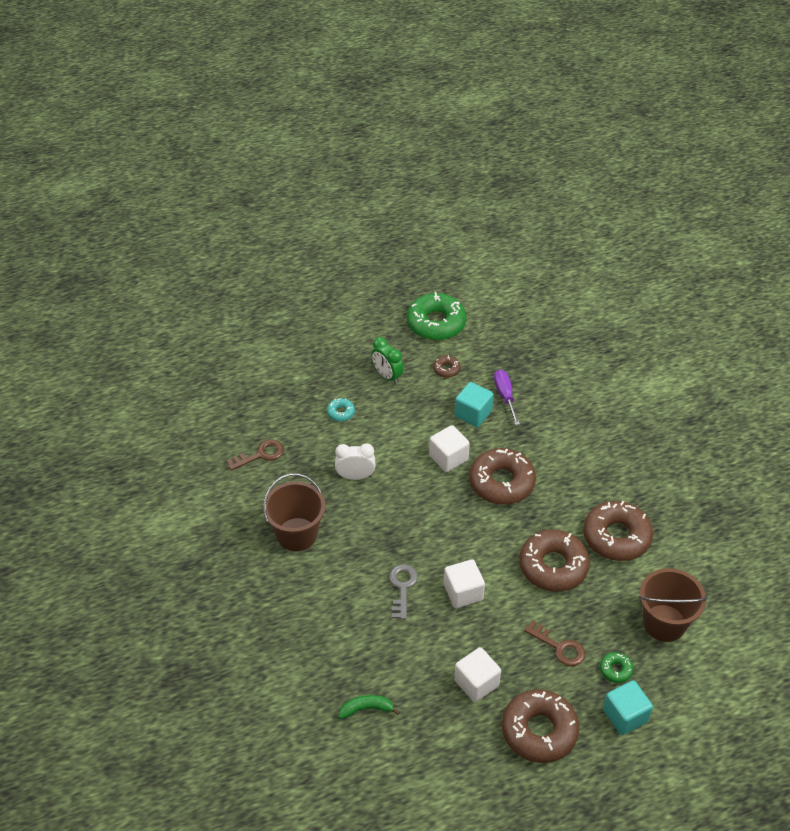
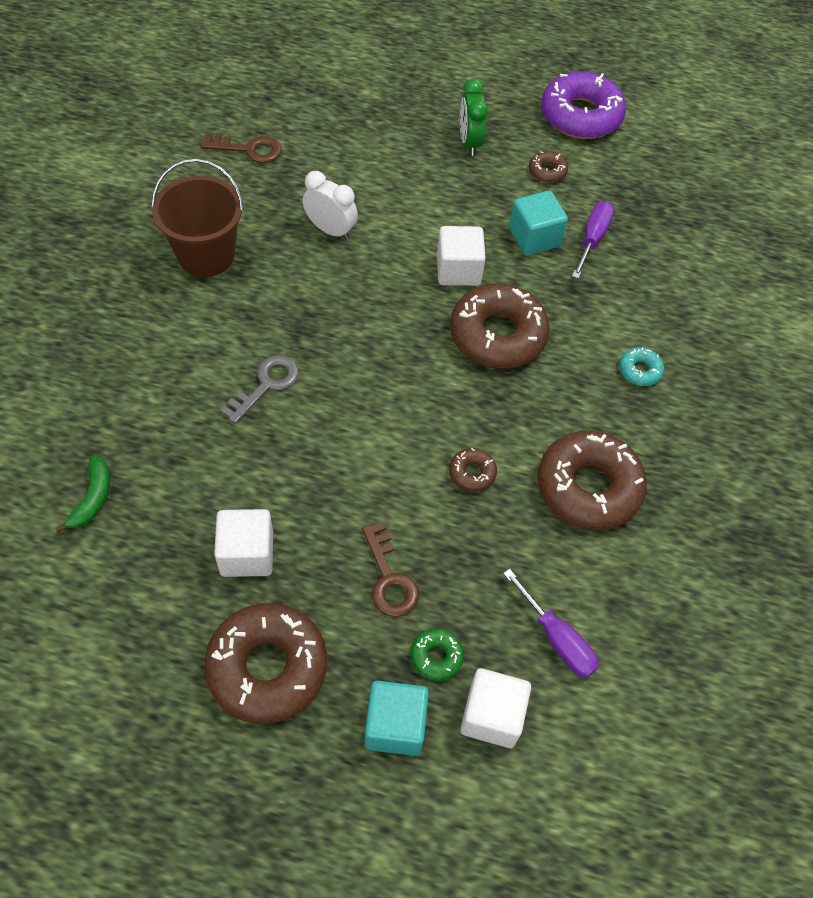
camera: 30 degrees right, 10 degrees up
(341, 412) = (379, 153): turquoise donut -> turquoise donut (640, 370)
(366, 709) = (93, 498): green banana -> green banana turned 75 degrees clockwise
(436, 323) = (580, 115): green donut -> purple donut
(463, 592) = (332, 435): white cube -> white cube (492, 716)
(553, 566) = (472, 473): brown donut -> brown donut, size x0.45
(664, 623) = (557, 639): brown bucket -> purple screwdriver

